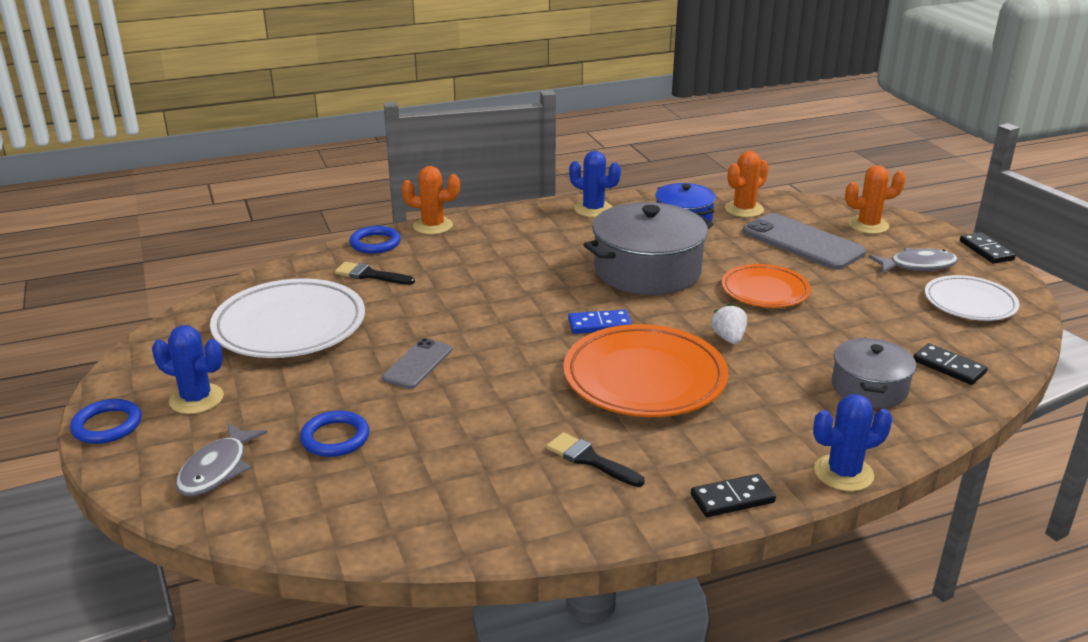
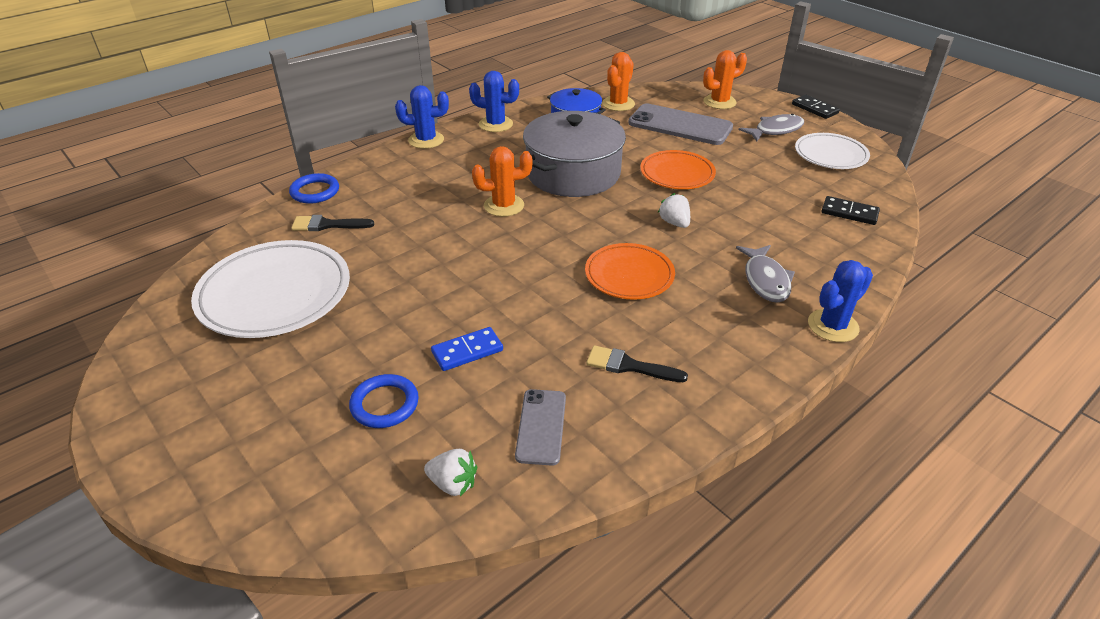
camera: 20 degrees left, 10 degrees up
(107, 425) = (131, 453): blue ring -> none
(196, 399) = (217, 397): blue cactus -> blue cactus (426, 140)
(217, 469) = (281, 471): grey fish -> grey fish (765, 280)
(358, 516) = (453, 484): none -> white strawberry
(417, 364) = (422, 307): grey phone -> grey phone (541, 426)
(433, 226) = (361, 164): orange cactus -> orange cactus (504, 205)
(599, 325) = (563, 232): blue domino -> blue domino (467, 351)
(644, 378) = (629, 275): orange plate -> orange plate, size x0.61
(732, 498) = (765, 372): black domino -> none
(869, 387) = (805, 244): grey pot -> none

